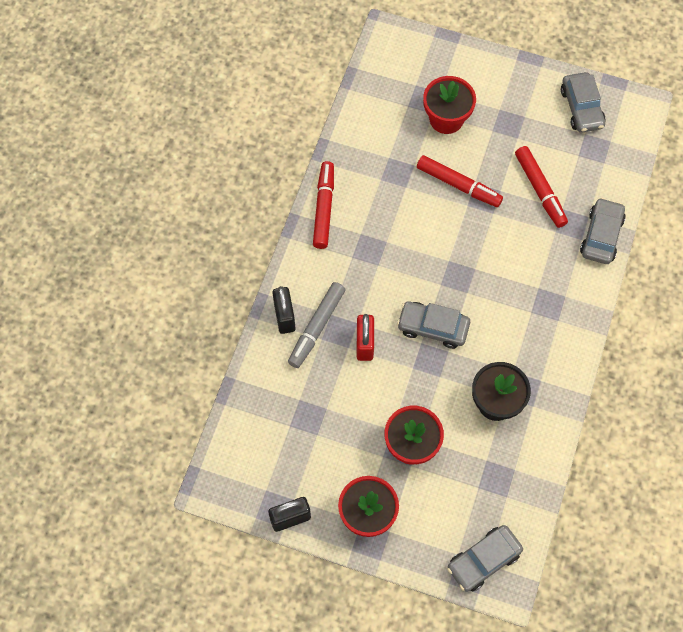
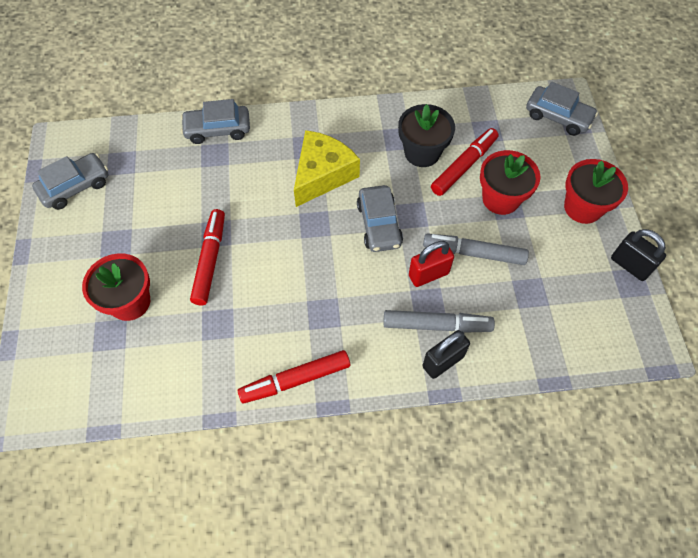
camera: 115 degrees left, 5 degrees down
(367, 391) = (474, 253): none -> grey marker
(509, 304) = (322, 174): none -> yellow cheese
(540, 190) = (187, 190): red marker -> red marker (464, 166)

